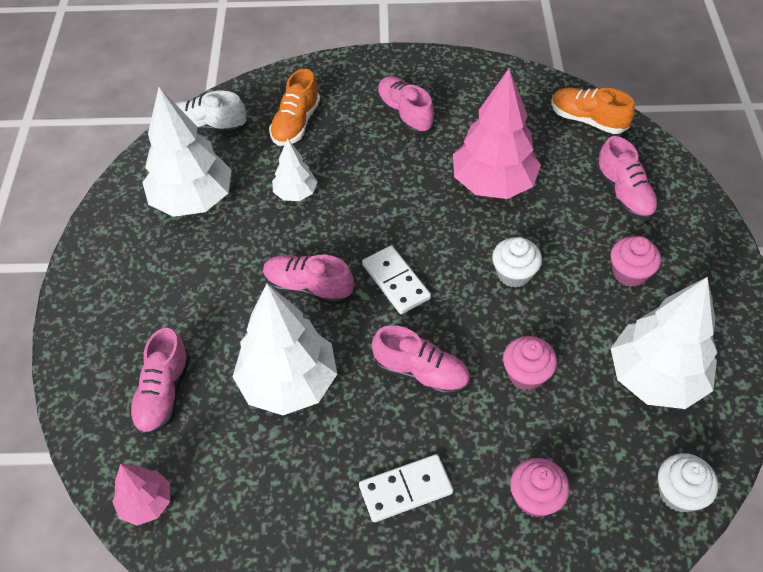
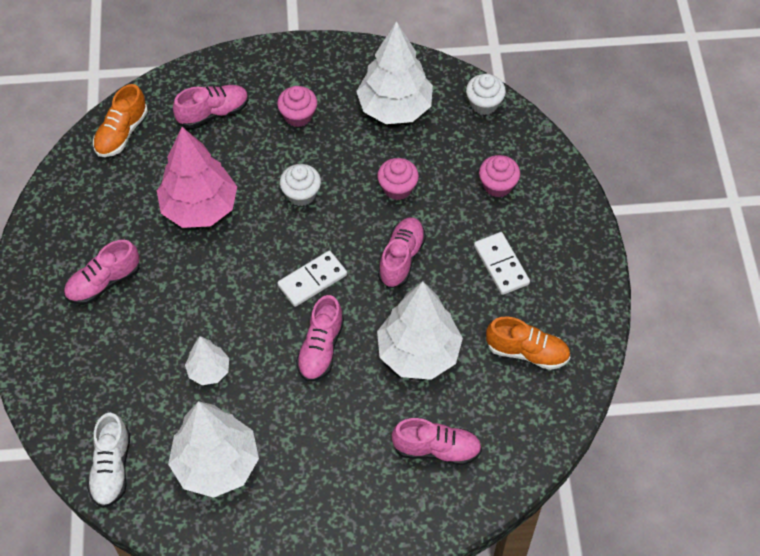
camera: 95 degrees left, 5 degrees up
(146, 503) = (534, 442): pink tree -> none
(296, 123) = (111, 381): orange shoe -> orange shoe (527, 352)

